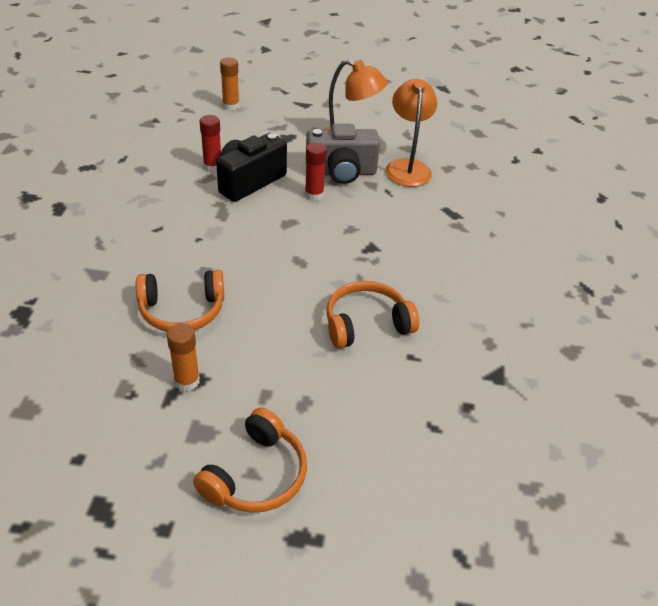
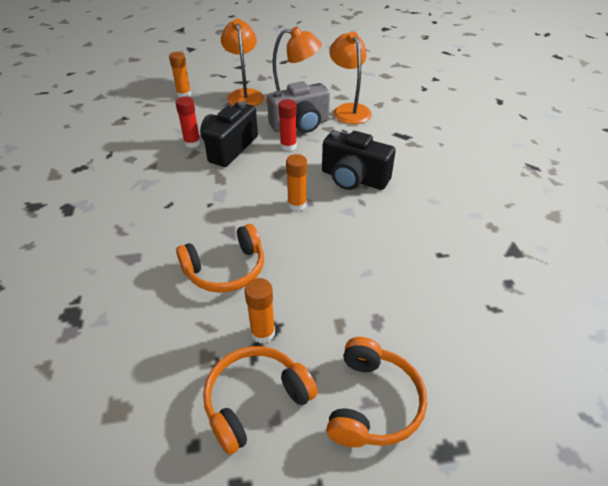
camera: 15 degrees left, 0 degrees up
(288, 263) = (297, 205): none -> orange glue stick
(297, 121) = (244, 95): none -> orange lamp
(365, 250) = (353, 179): none -> black camera
(366, 324) = (389, 238): orange headphones -> orange headphones (256, 401)

